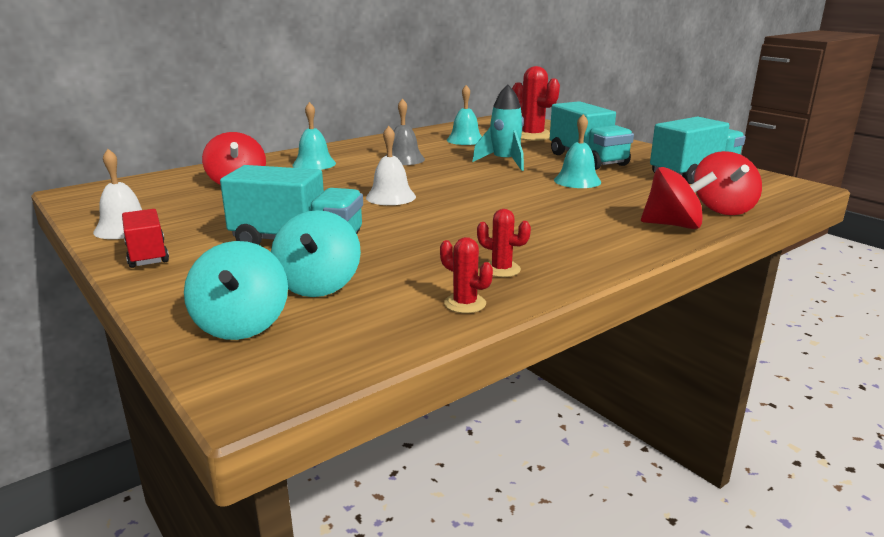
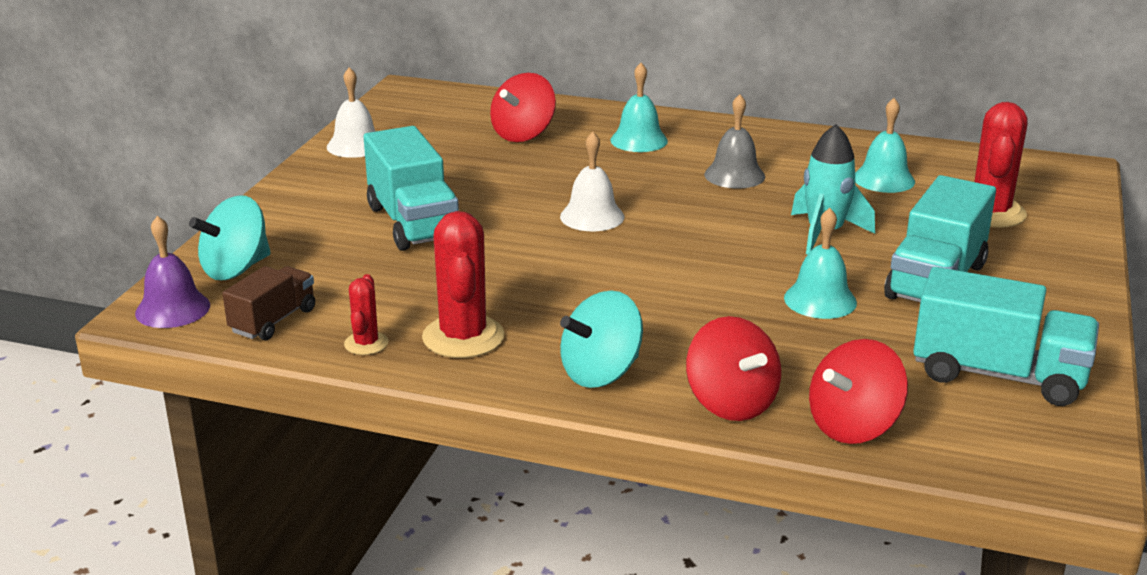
camera: 55 degrees right, 5 degrees up
(147, 255) = (315, 180): red truck -> none
(264, 375) = (172, 309): none -> purple bell
(318, 285) = (334, 268): turquoise spinning top -> turquoise spinning top (601, 373)
(369, 331) = (273, 321): none -> brown truck
(501, 269) = (463, 337): red cactus -> red cactus, size x1.88

